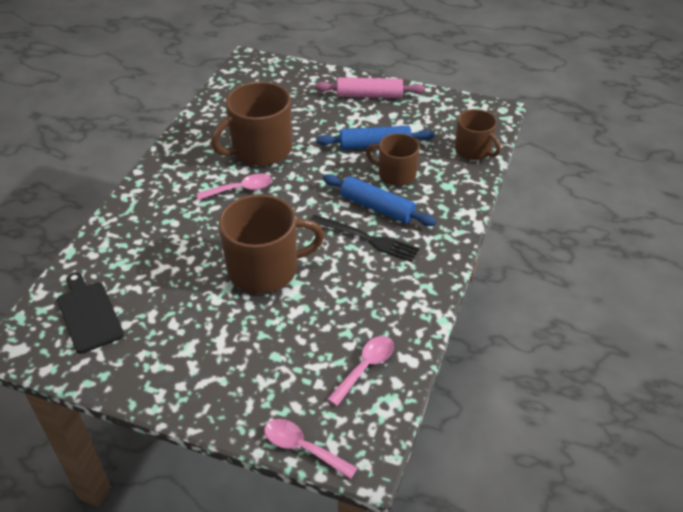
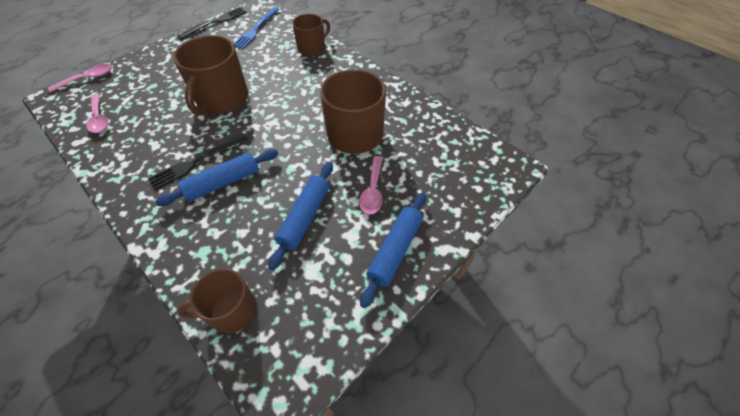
camera: 115 degrees right, 10 degrees up
(84, 377) = (215, 22): none -> black fork
(89, 314) = (256, 29): black cutting board -> blue fork
(241, 189) = (312, 109): pink spoon -> pink spoon (373, 191)
(369, 95) = (395, 250): pink rolling pin -> blue rolling pin
(395, 174) = (252, 215): brown mug -> brown mug (312, 48)

